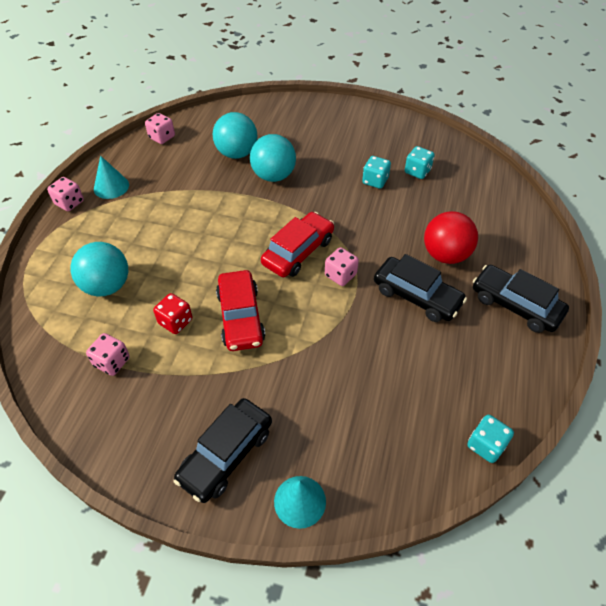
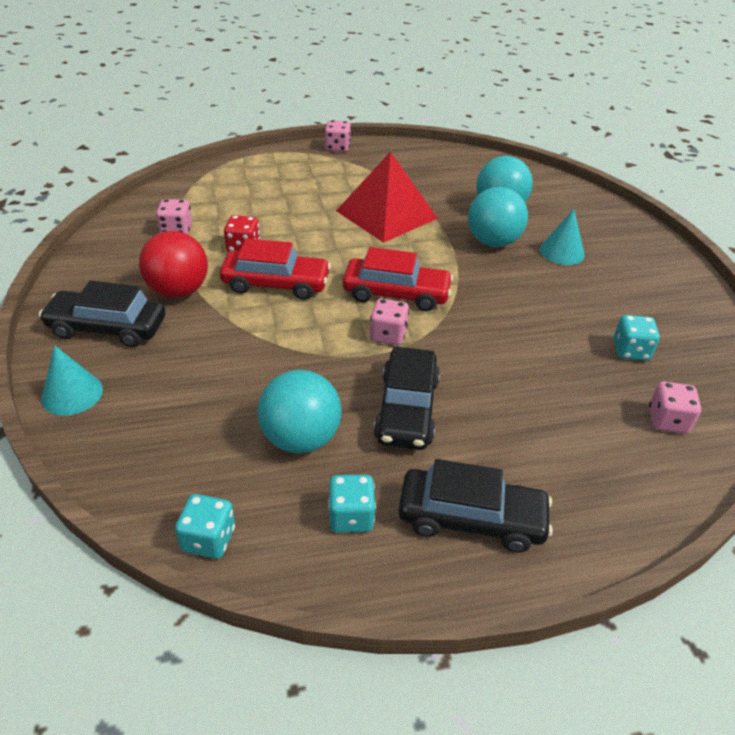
camera: 60 degrees right, 10 degrees down
(107, 286) = (258, 198): turquoise ball -> turquoise ball (301, 438)
(111, 186) = (377, 159): turquoise cone -> turquoise cone (562, 252)
(162, 137) = (470, 161): pink dice -> pink dice (667, 420)
(196, 215) = (386, 214): none -> red pyramid
(240, 317) = (276, 284): red car -> red car turned 135 degrees counterclockwise
(375, 181) = (570, 318): turquoise dice -> turquoise dice (351, 516)
(445, 255) = (502, 418): red ball -> red ball (178, 291)
(515, 305) = (471, 518): black car -> black car turned 90 degrees clockwise

